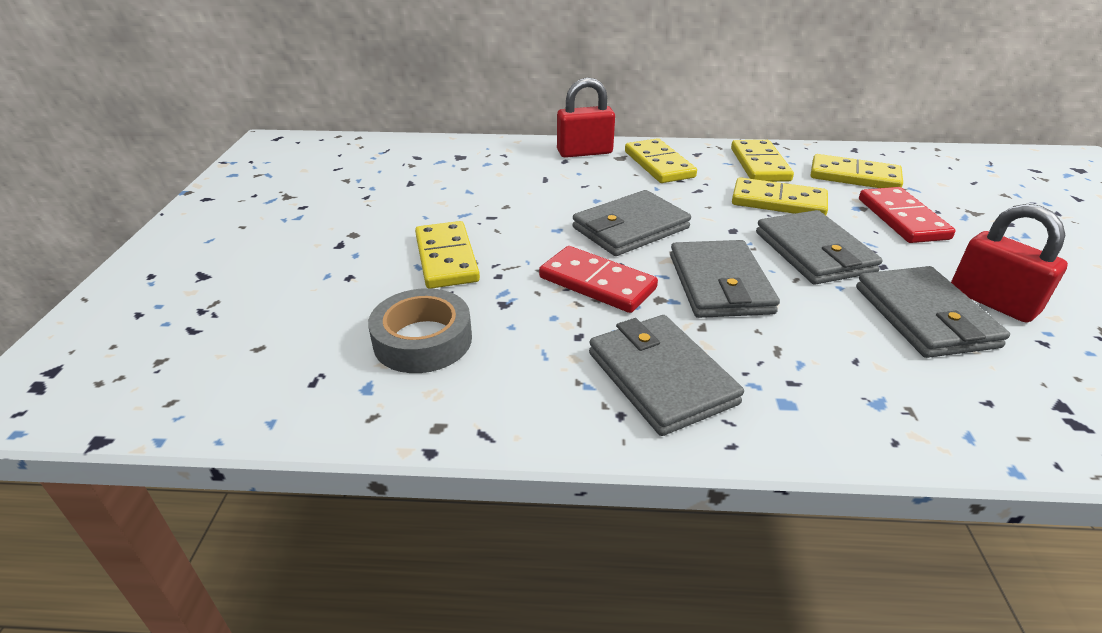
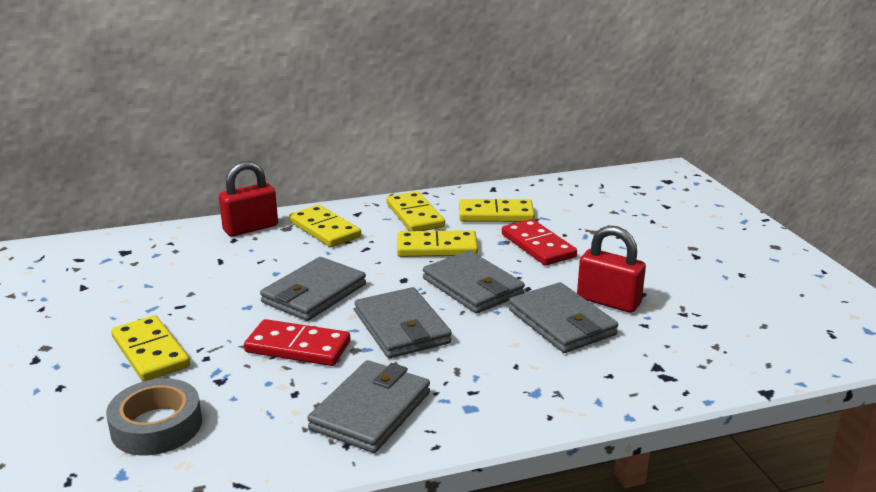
camera: 20 degrees left, 10 degrees down
(661, 377) = (371, 410): grey wallet -> grey wallet turned 75 degrees clockwise

